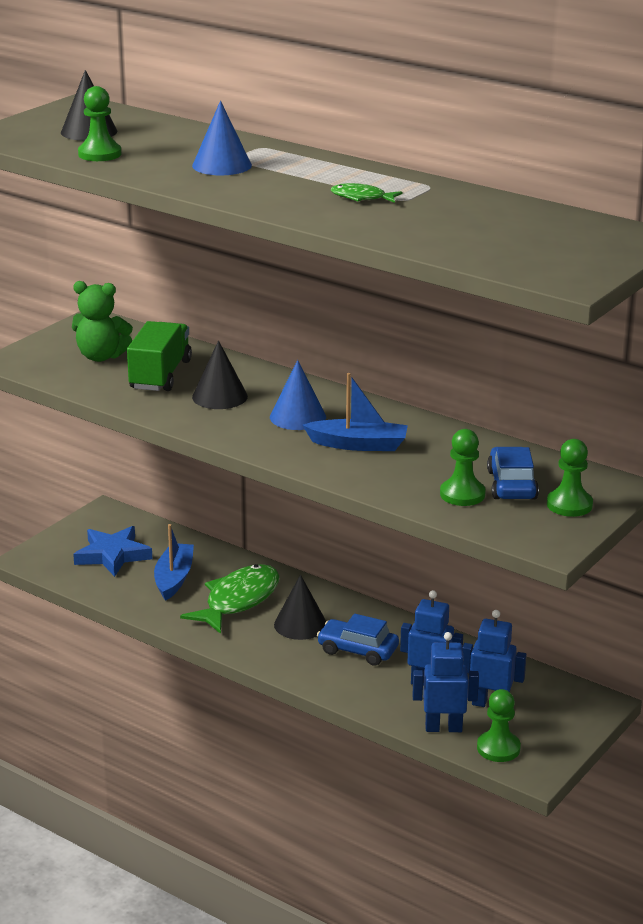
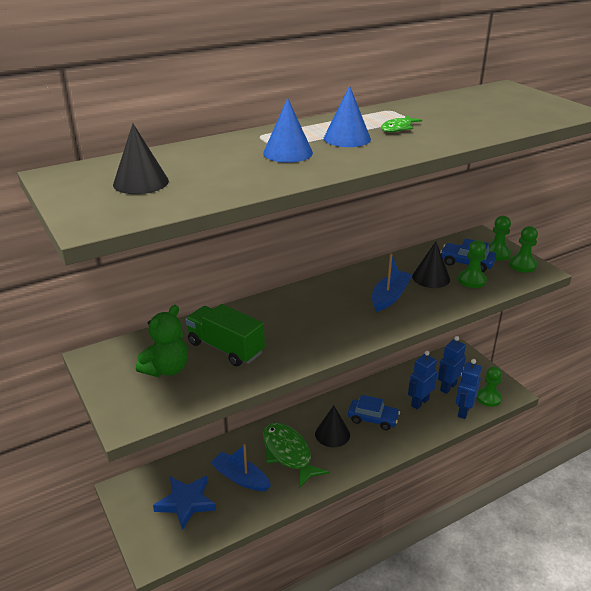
camera: 65 degrees left, 5 degrees up
(99, 154) = (209, 187): green pawn -> green pawn (522, 265)
(219, 396) = (282, 331): black cone -> black cone (431, 277)
(297, 417) = (336, 308): blue cone -> blue cone (347, 138)
(357, 650) = (373, 419): blue car -> blue car turned 120 degrees counterclockwise

